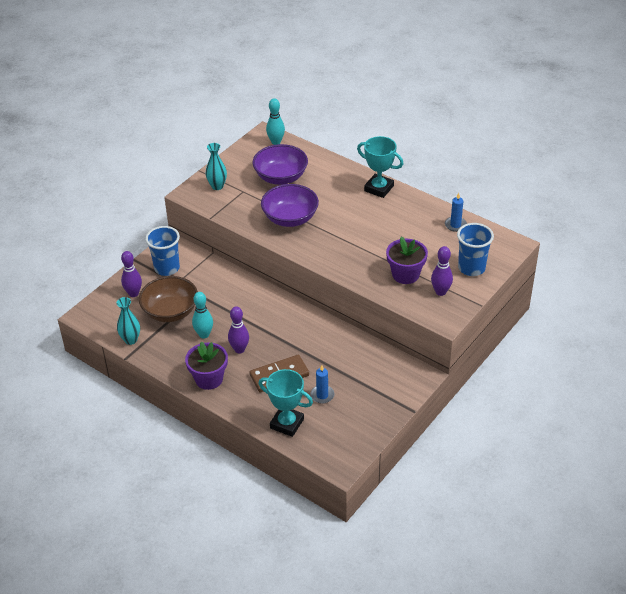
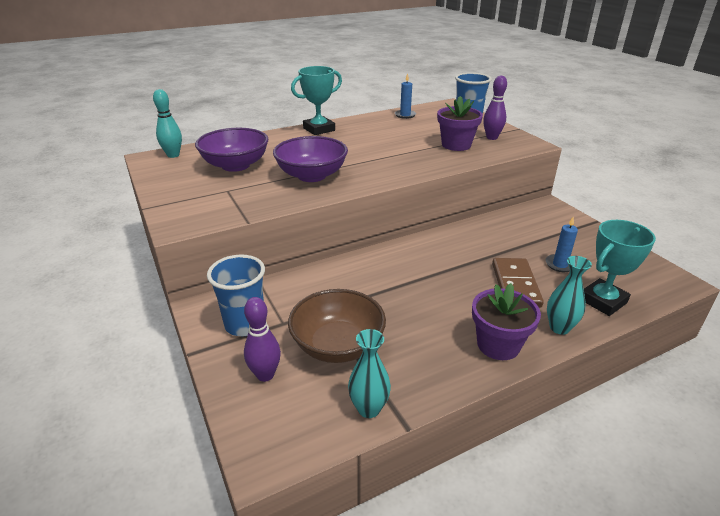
camera: 65 degrees left, 10 degrees down
(204, 334) = (407, 326): turquoise bowling pin -> none
(217, 186) = (194, 203): turquoise vase -> turquoise vase (559, 328)
(239, 349) = (453, 303): purple bowling pin -> none

